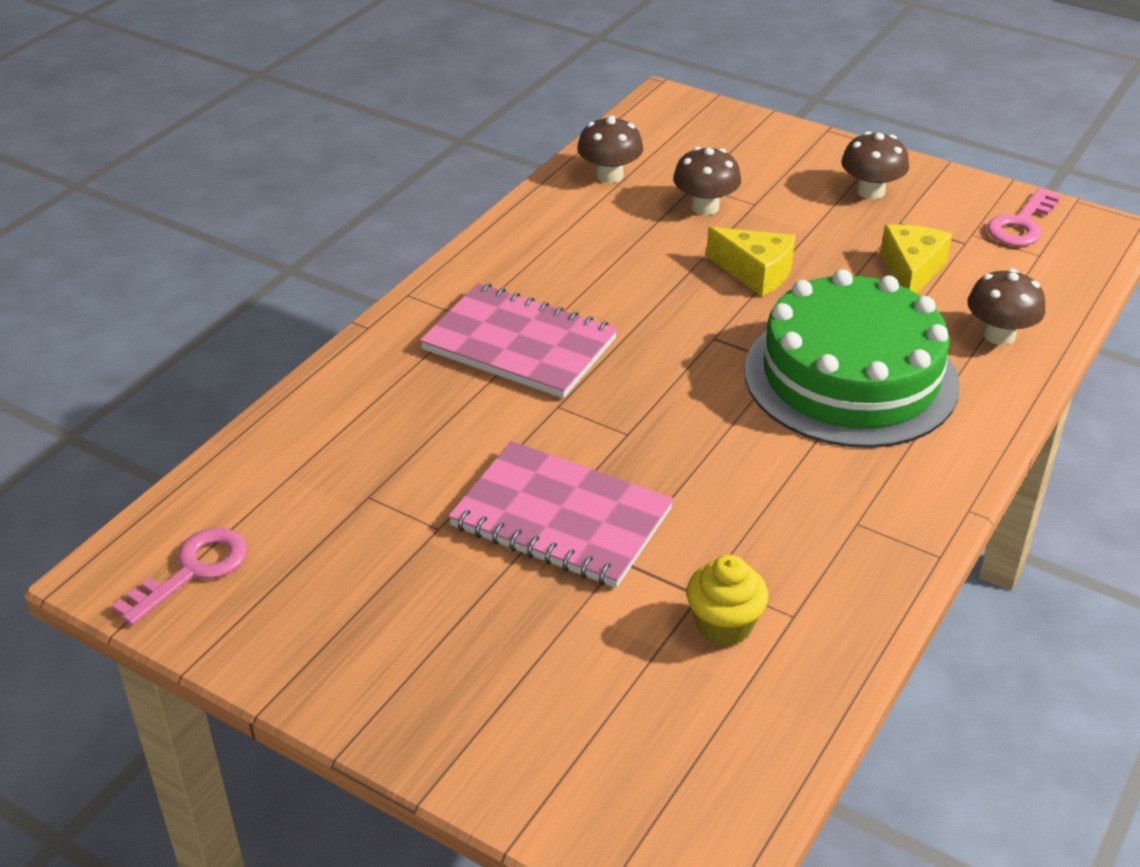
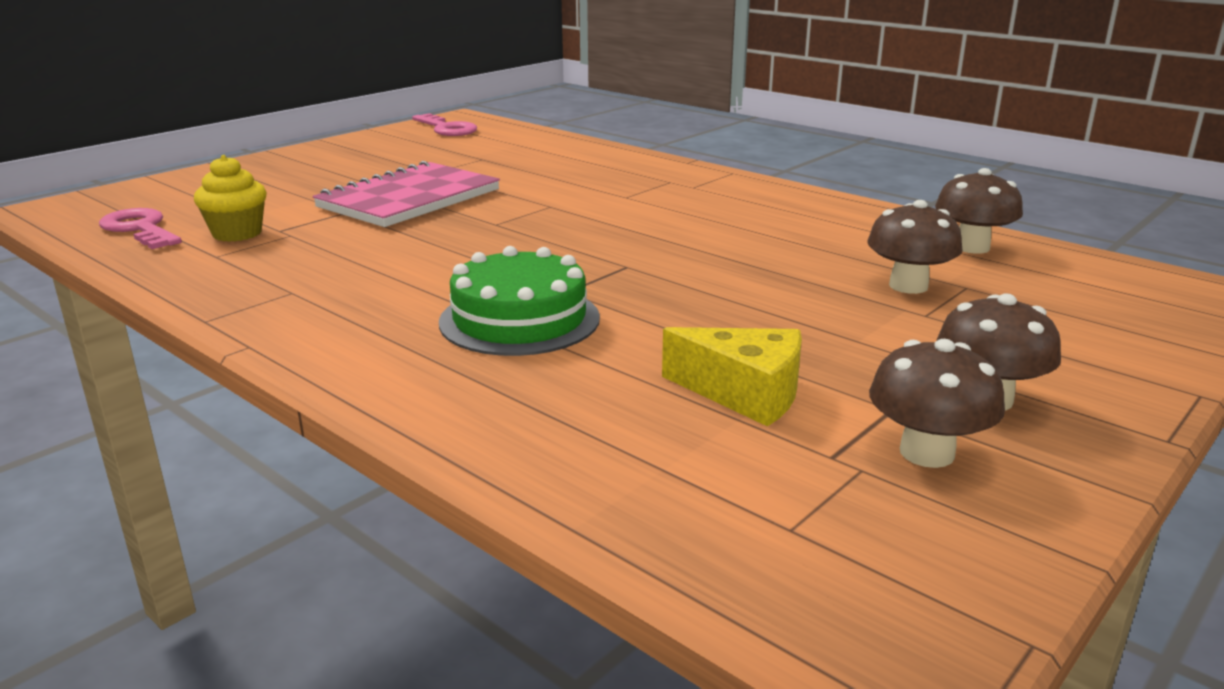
camera: 100 degrees right, 15 degrees down
(519, 344) = (645, 199): pink notebook -> none
(755, 272) = (752, 297): yellow cheese -> none
(850, 377) = (519, 319): green cake -> green cake, size x0.60
(999, 335) = (558, 432): brown mushroom -> brown mushroom (926, 453)
(1021, 224) = (904, 532): pink key -> pink key (140, 229)

